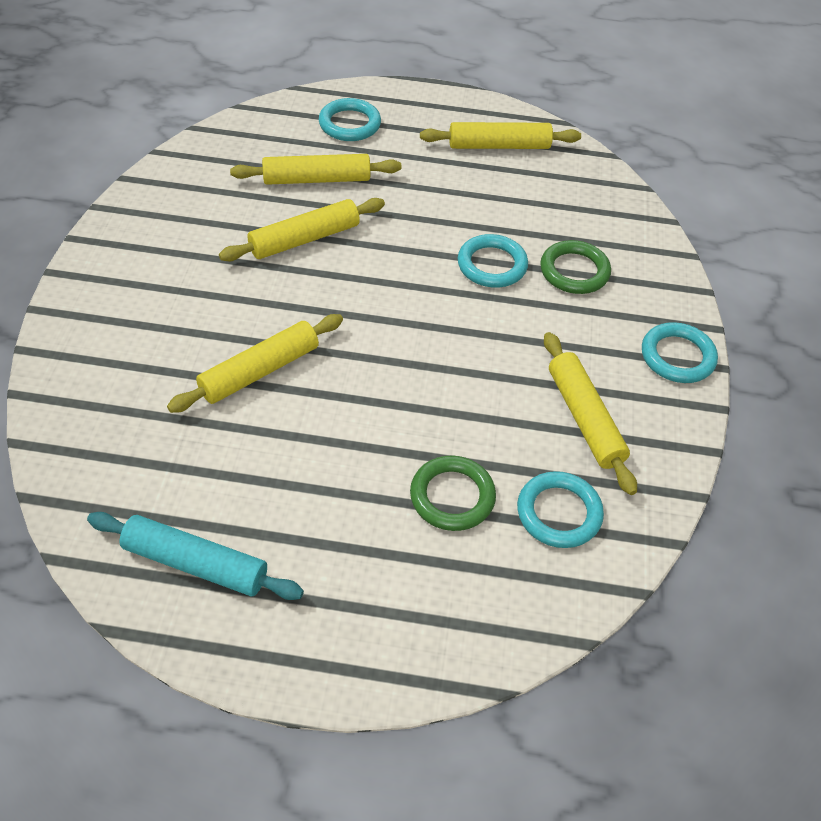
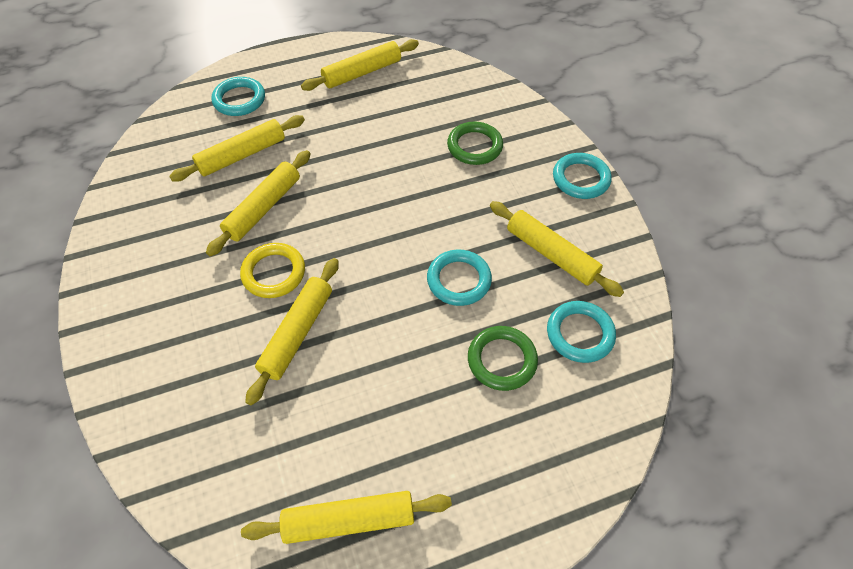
camera: 25 degrees left, 5 degrees up
(195, 563) = (349, 520): turquoise rolling pin -> yellow rolling pin
(274, 305) = (274, 273): none -> yellow ring
(492, 265) = (415, 167): turquoise ring -> turquoise ring (459, 280)

